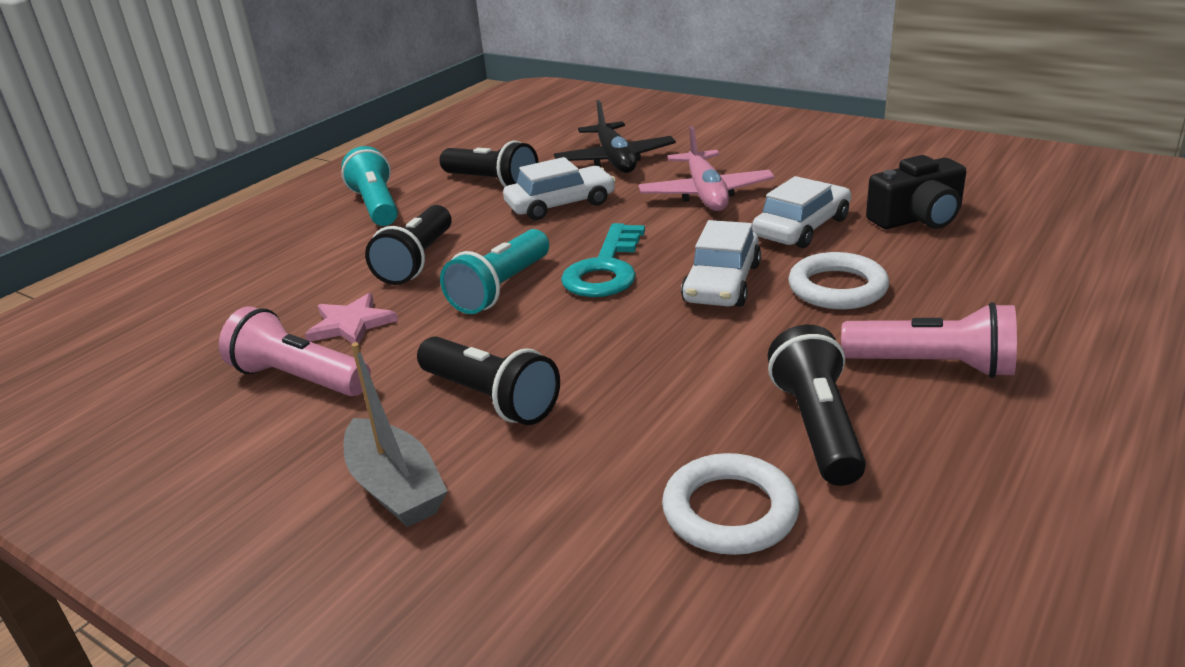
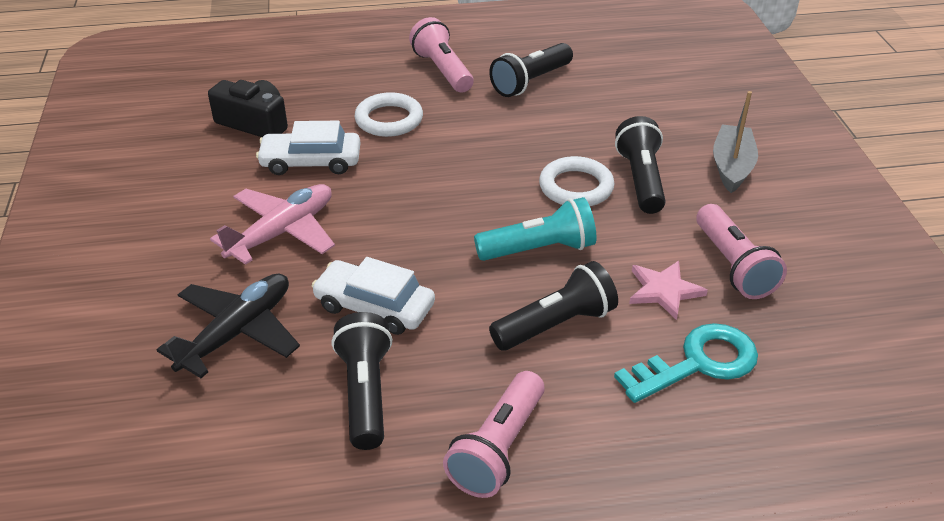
camera: 135 degrees left, 10 degrees up
(376, 206) = (498, 448): turquoise flashlight -> pink flashlight
(605, 269) = (460, 217): turquoise key -> turquoise key (698, 363)
(722, 283) = (427, 161): white car -> none
(730, 511) = (612, 81): white ring -> white ring (576, 187)

